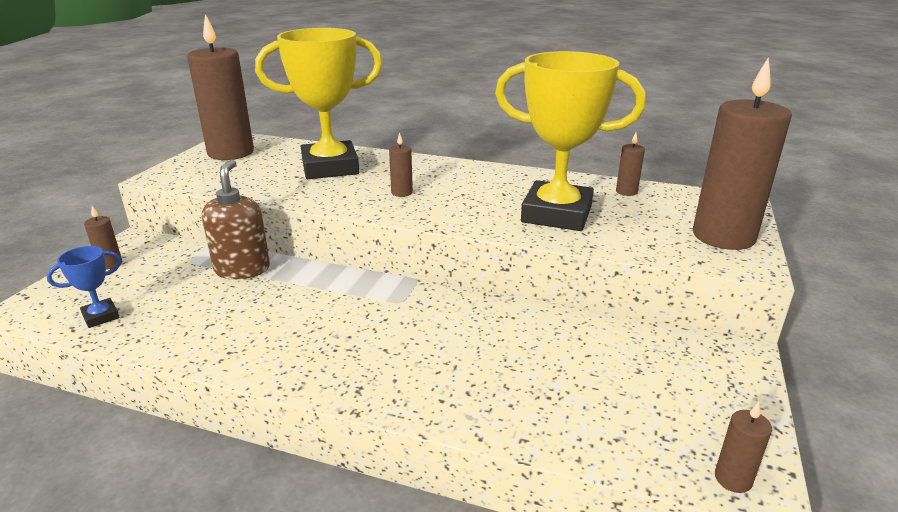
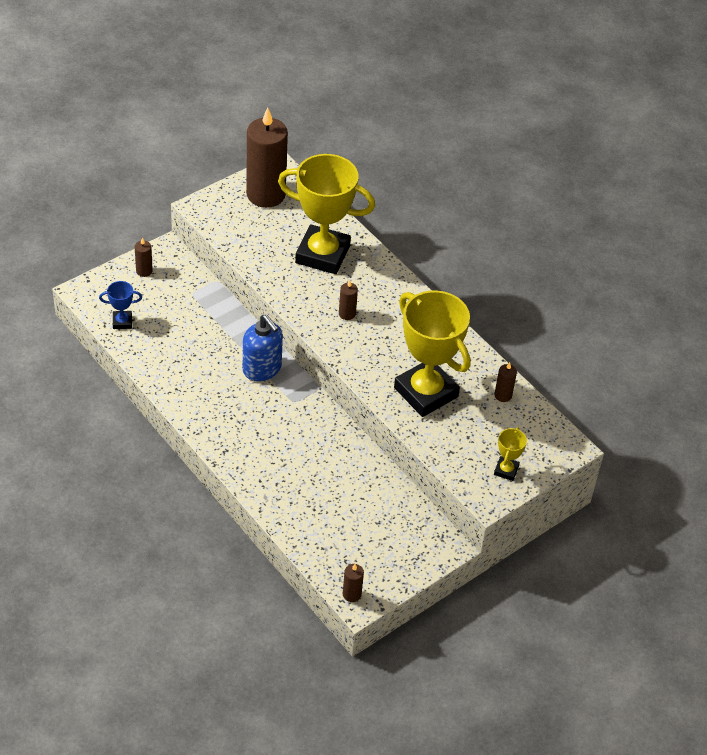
camera: 30 degrees right, 20 degrees up
(242, 269) = (220, 319): brown soap dispenser -> none
(333, 289) = (262, 369): none -> blue soap dispenser
(723, 236) = (506, 470): brown candle -> yellow trophy

